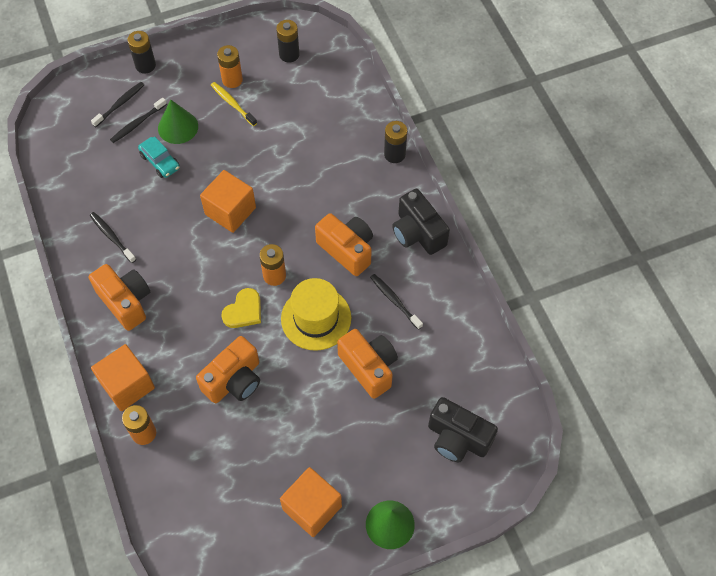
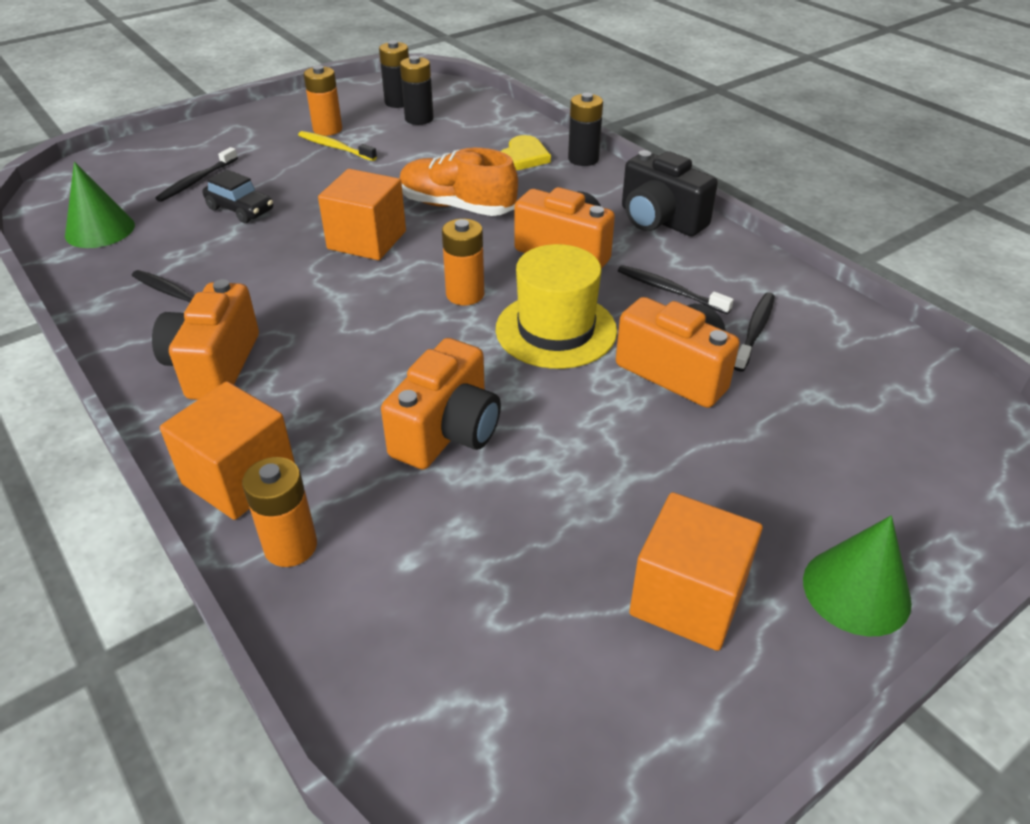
camera: 15 degrees left, 20 degrees down
(120, 104) = (166, 168): black toothbrush -> black toothbrush (755, 331)
(126, 302) = (214, 365): orange camera -> orange camera turned 120 degrees counterclockwise
(145, 65) = (198, 133): black battery -> black battery (419, 119)
(160, 161) = (240, 209): turquoise car -> black car
(178, 127) = (260, 176): green cone -> green cone (100, 230)
(243, 311) = (430, 341): yellow heart -> yellow heart (523, 157)
(294, 189) = (457, 207): none -> orange shoe
(457, 438) = (884, 434): black camera -> none

